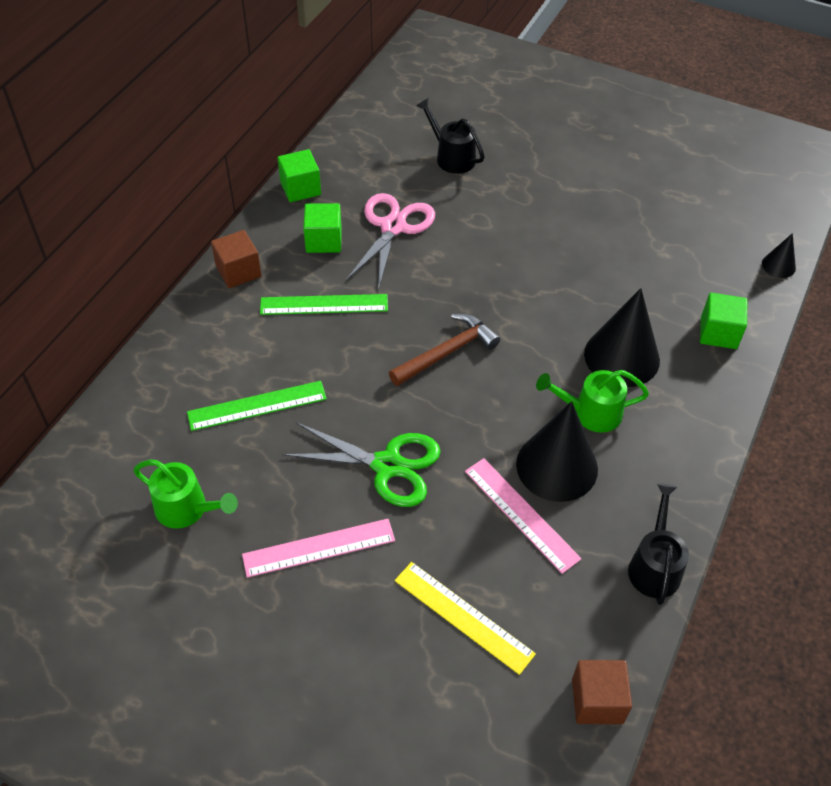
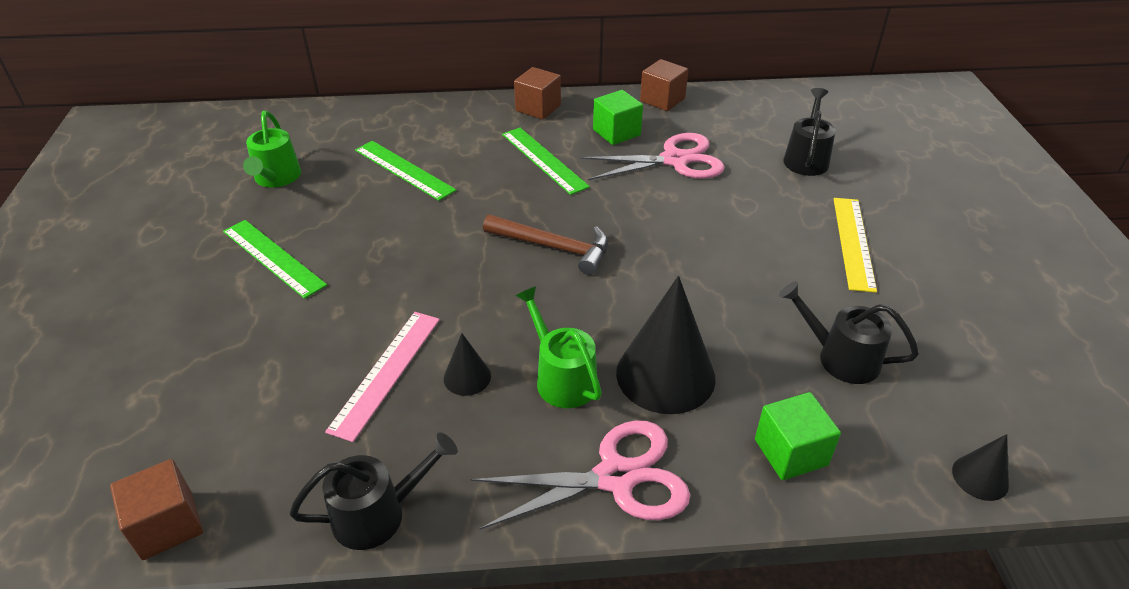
camera: 60 degrees right, 10 degrees down
(300, 188) = (662, 100): green cube -> brown cube
(319, 548) = (273, 258): pink ruler -> green ruler
(387, 465) = (389, 262): green scissors -> none
(463, 616) = (237, 377): yellow ruler -> yellow ruler (853, 242)
(557, 466) = (467, 377): black cone -> black cone, size x0.48
(659, 265) = (840, 358): none -> black watering can
(692, 425) = (616, 477): none -> pink scissors

